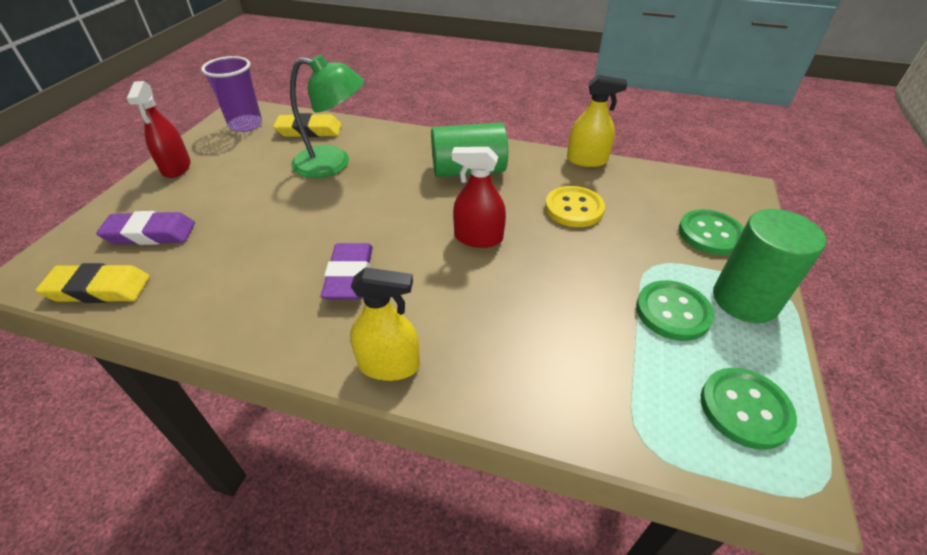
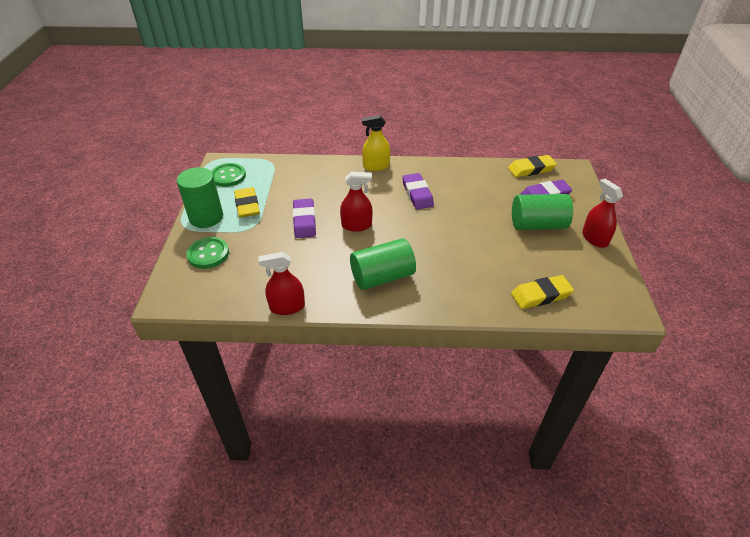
camera: 165 degrees right, 0 degrees up
(221, 194) = (537, 225): none -> green cylinder
(246, 125) = (601, 291): purple cup -> none
(333, 163) = (488, 263): green lamp -> none
(562, 260) = (304, 221): none -> purple eraser
(574, 208) = (298, 257): yellow button -> none
(587, 160) = (287, 307): yellow spray bottle -> red spray bottle
(672, 312) = (247, 205): green button -> yellow eraser

